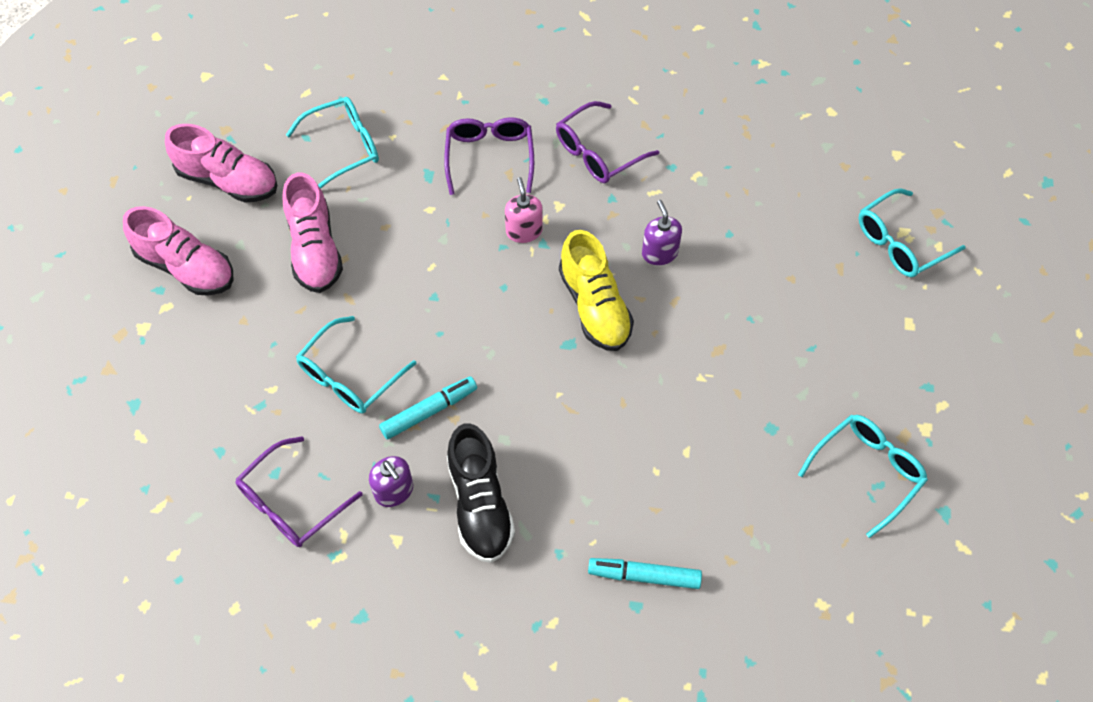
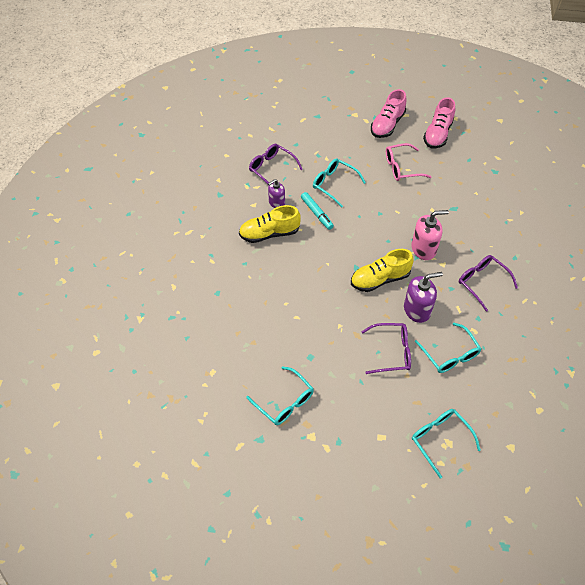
camera: 90 degrees right, 5 degrees down
(315, 249) = (402, 167): pink shoe -> pink glasses
(343, 148) = (465, 174): turquoise glasses -> turquoise glasses (449, 354)
(480, 504) = (269, 233): black shoe -> yellow shoe
(490, 158) = (469, 233): purple glasses -> purple glasses (391, 352)
(524, 231) = (423, 249): pink soap dispenser -> pink soap dispenser, size x1.56
(644, 576) = (231, 296): turquoise marker -> none
(659, 253) = (417, 310): purple soap dispenser -> purple soap dispenser, size x1.56

